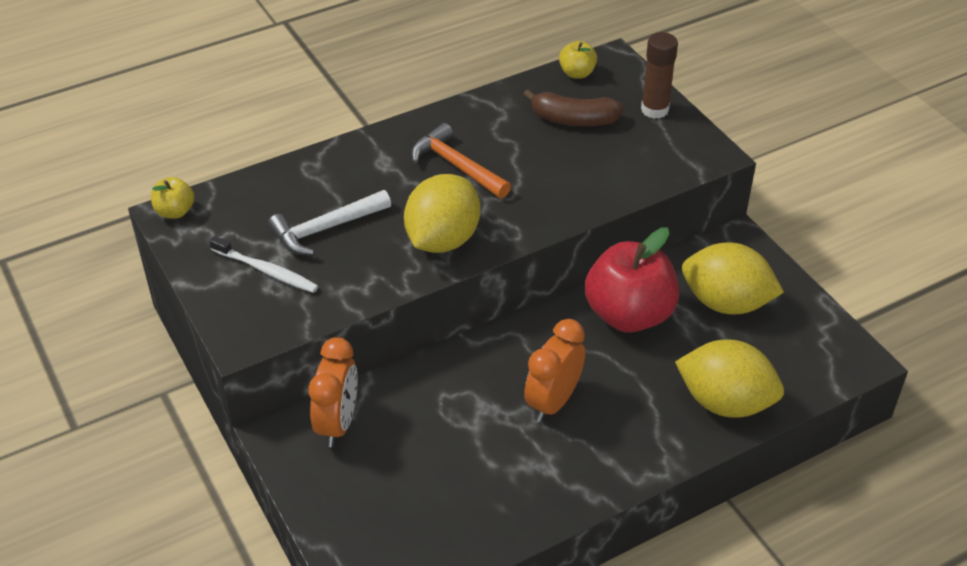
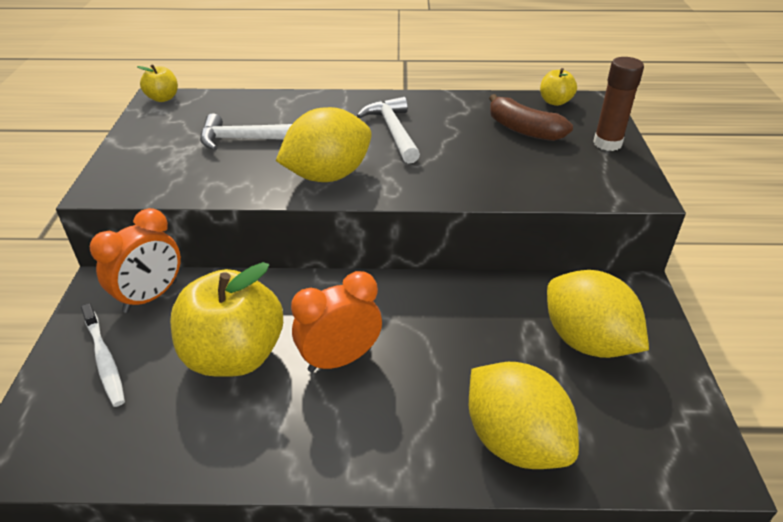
camera: 30 degrees right, 5 degrees down
(266, 271) = (174, 151): white toothbrush -> white toothbrush (104, 360)
(457, 166) = (393, 131): orange hammer -> white hammer
(465, 438) = (234, 355): none -> yellow apple
(629, 314) = (477, 312): red apple -> none

